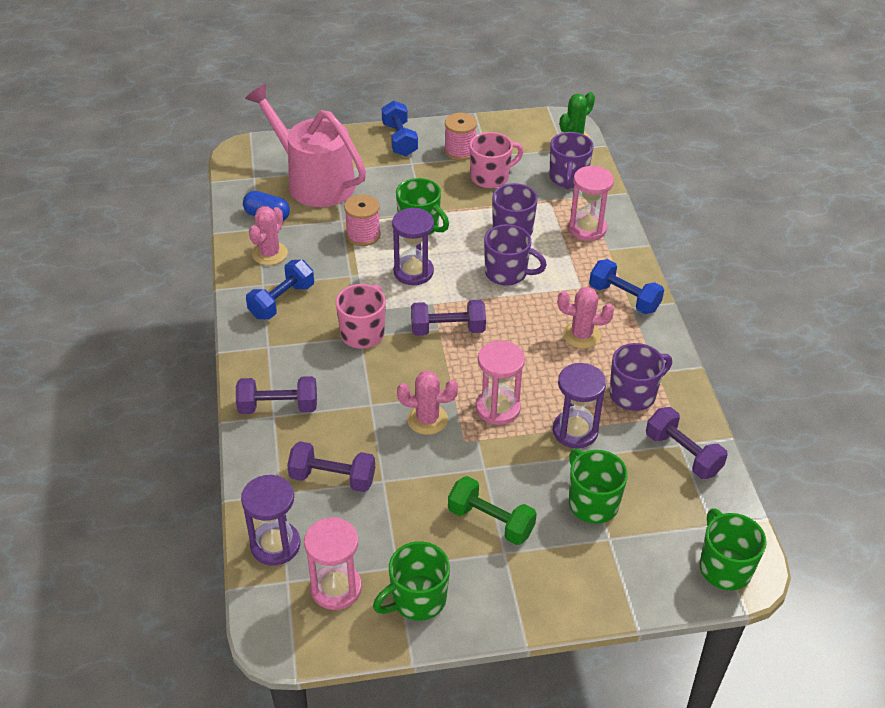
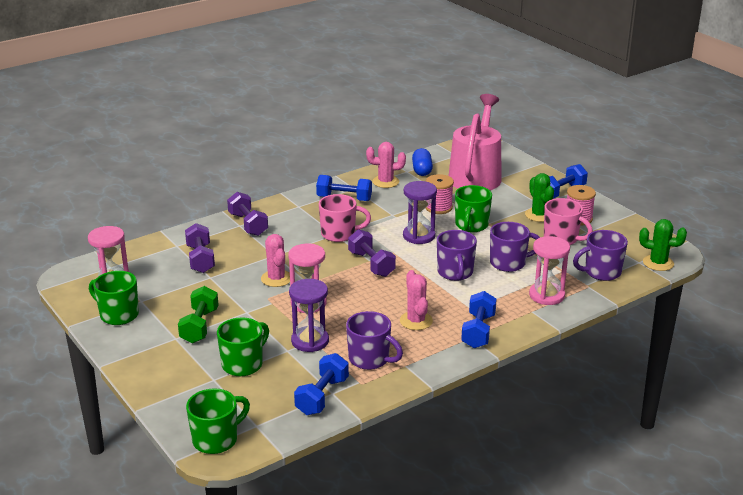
camera: 65 degrees right, 15 degrees down
(275, 545) = (135, 255): purple hourglass -> none
(433, 172) = (539, 215): none -> green cactus
(683, 454) = (322, 396): purple dumbbell -> blue dumbbell

